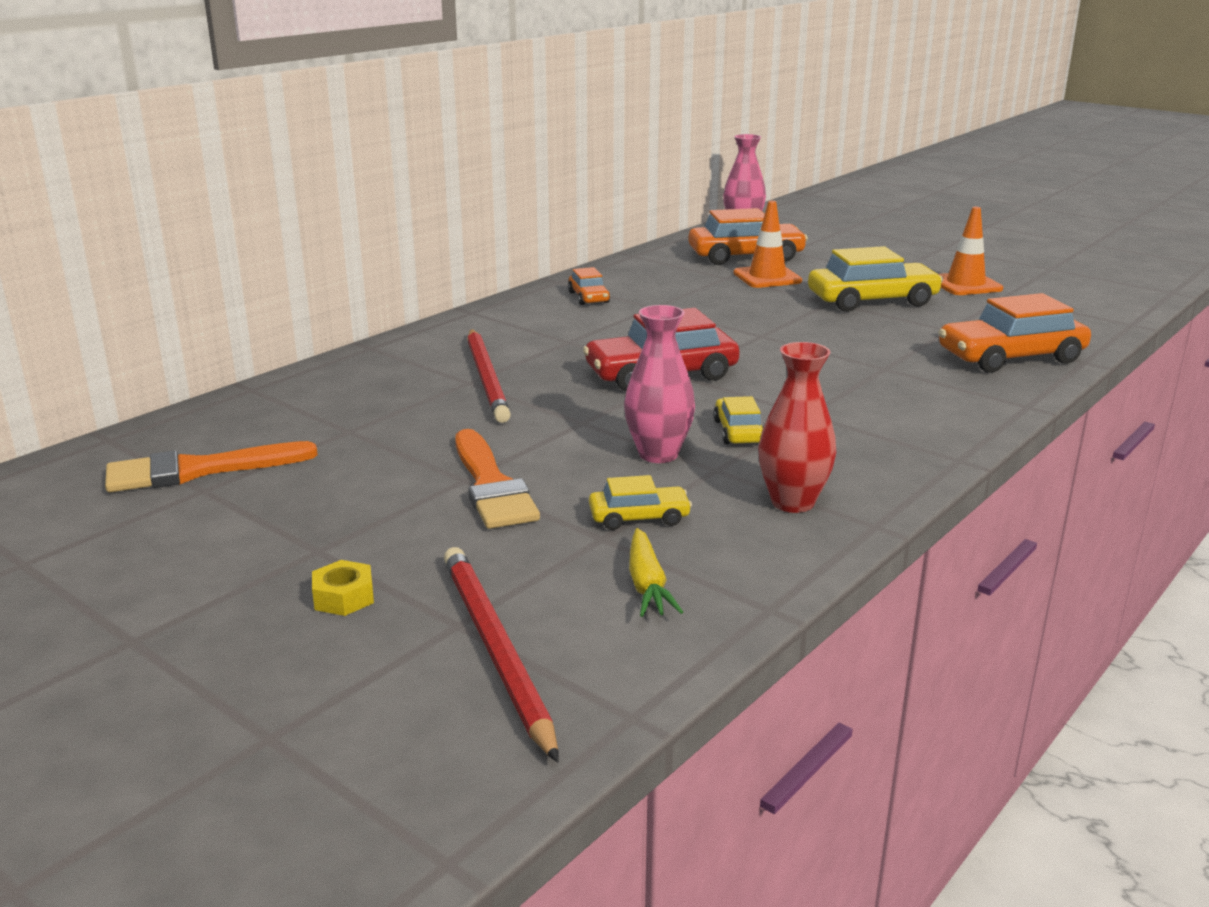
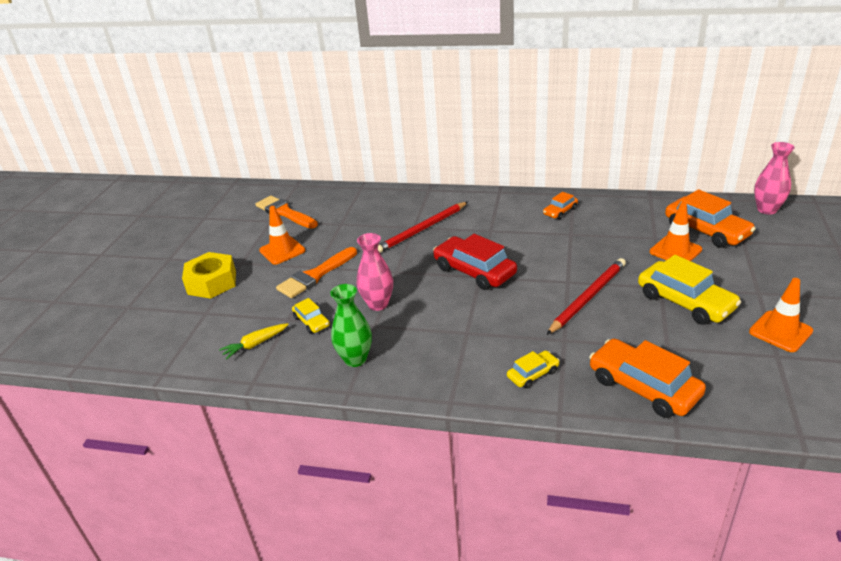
camera: 65 degrees right, 10 degrees up
(343, 597) = (212, 282): yellow nut -> yellow nut, size x2.11
(347, 499) = (282, 250): none -> orange traffic cone
(495, 649) = (192, 327): red pencil -> red pencil (588, 297)
(738, 431) = (423, 318): yellow car -> yellow car (533, 374)
(792, 502) = (355, 359): red vase -> green vase

